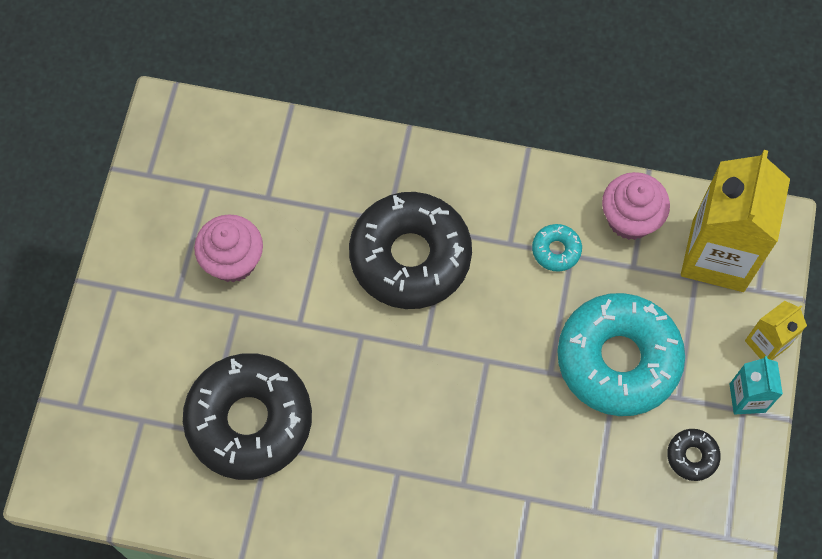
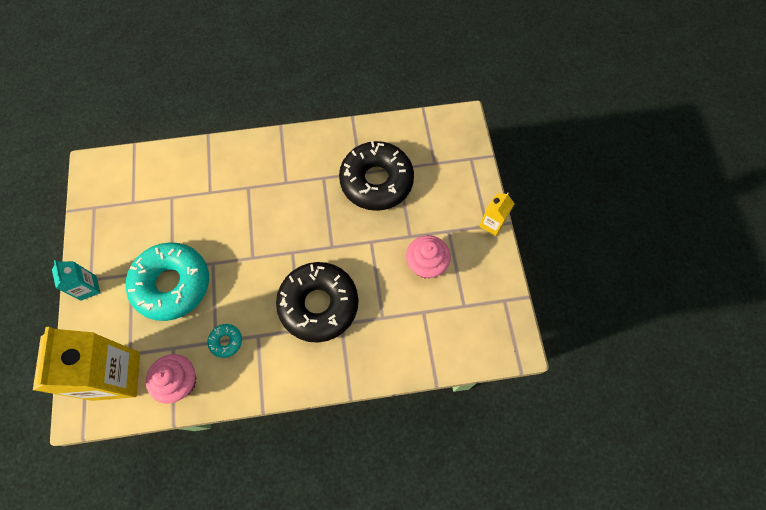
camera: 160 degrees right, 0 degrees up
(692, 456) = (119, 243): black donut -> none
(766, 343) = (78, 326): yellow carton -> yellow carton (492, 224)

